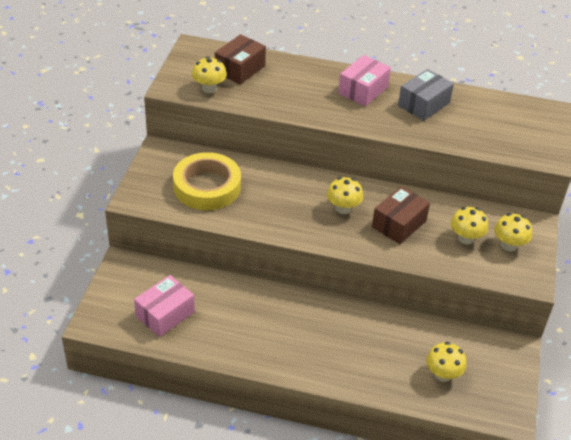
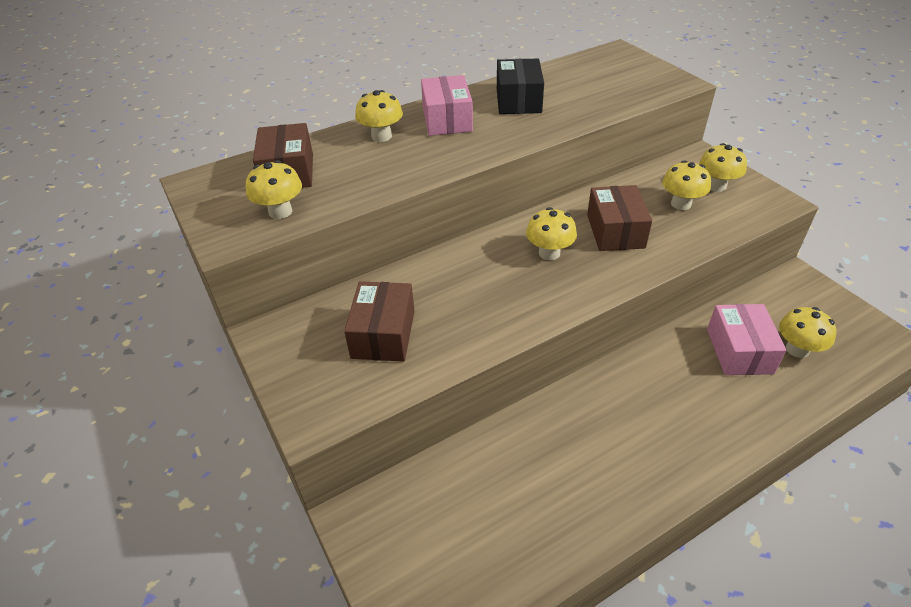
camera: 40 degrees left, 0 degrees up
(165, 314) = (488, 536): pink box -> pink box (739, 351)
(207, 187) = (383, 334): yellow tape -> brown box
(313, 78) = (381, 136): none -> yellow mushroom
(423, 104) = (518, 101): grey box -> black box

